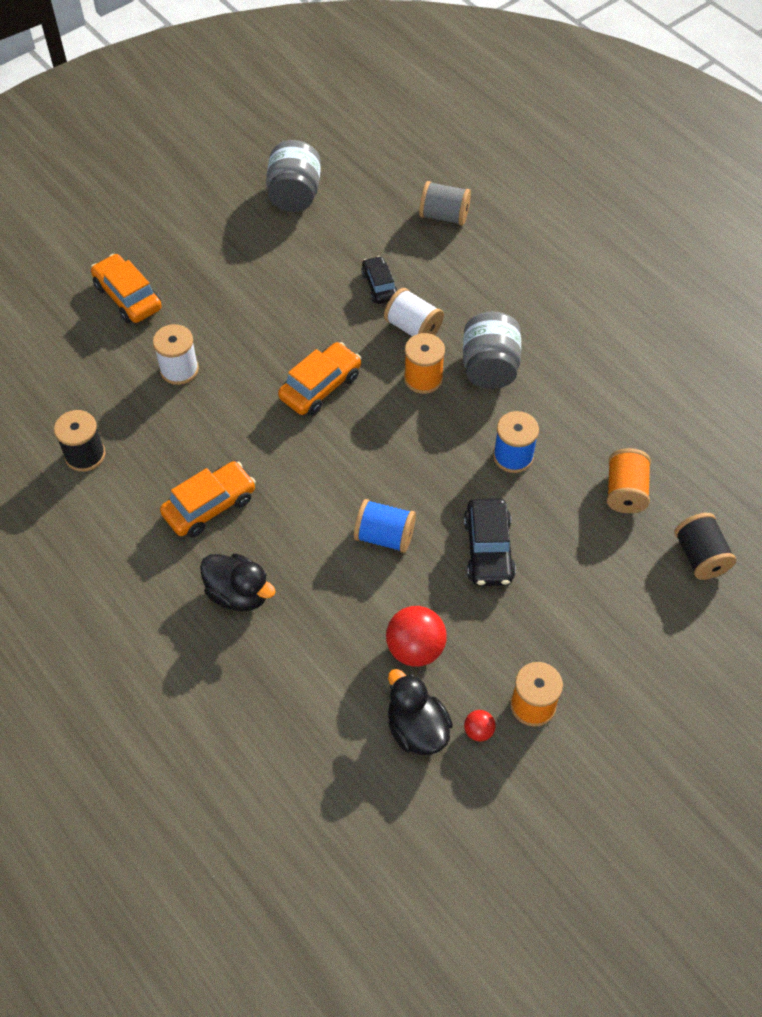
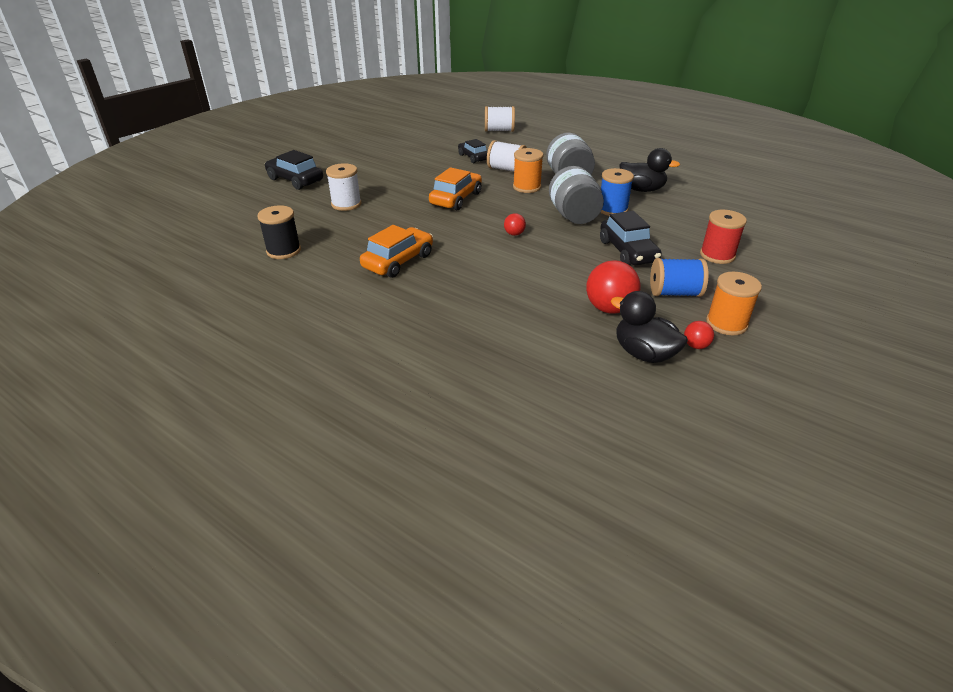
camera: 15 degrees left, 20 degrees down
(128, 297) = (295, 180): orange car -> black car
(239, 593) = (444, 302): black duck -> black duck (642, 190)
(294, 195) = (397, 133): grey jar -> grey jar (574, 216)
(365, 482) = (514, 234): none -> red ball
(384, 536) = (545, 256): blue spool -> blue spool (674, 293)
(444, 216) = (499, 130): grey spool -> white spool
(595, 583) = (717, 255): none -> red spool
(625, 492) = (701, 214): orange spool -> none
(700, 556) = (777, 233): black spool -> none

